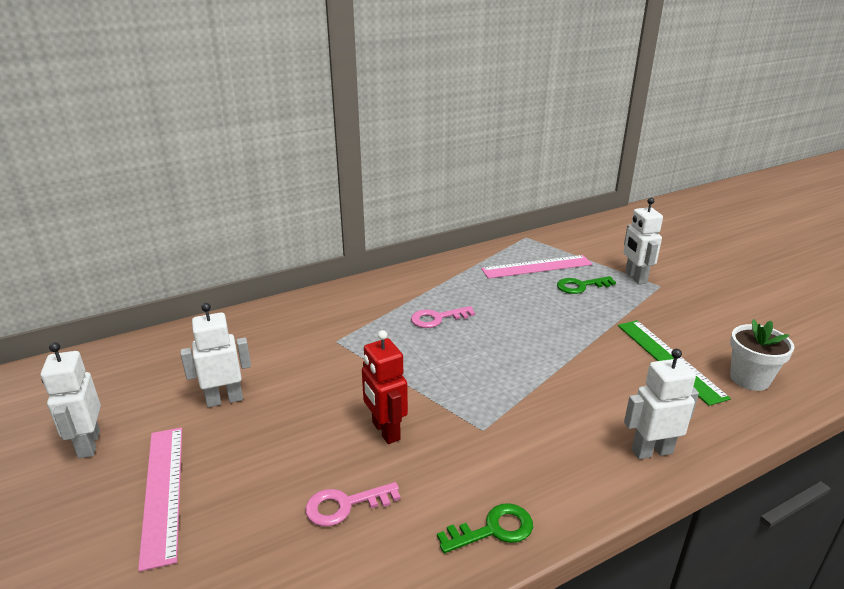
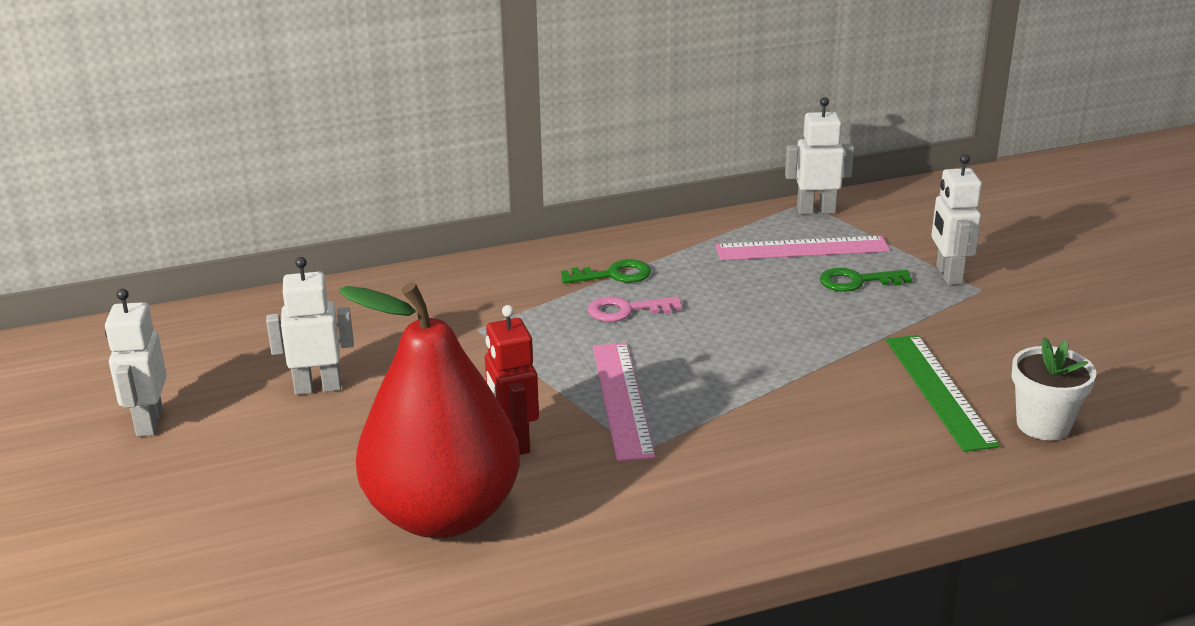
camera: 10 degrees right, 0 degrees up
(163, 491) = (232, 480): pink ruler -> pink ruler (621, 399)
(345, 505) = (443, 514): pink key -> red pear
(493, 529) = (614, 556): green key -> green key (613, 275)
(651, 451) = (854, 496): white robot -> white robot (816, 210)

